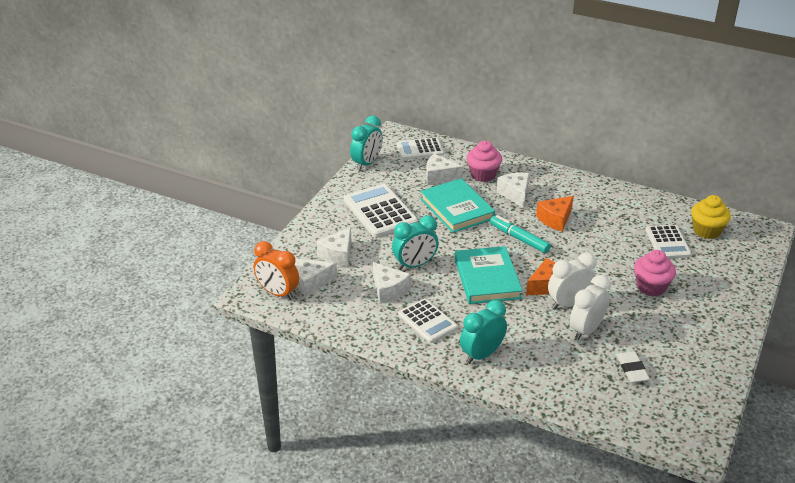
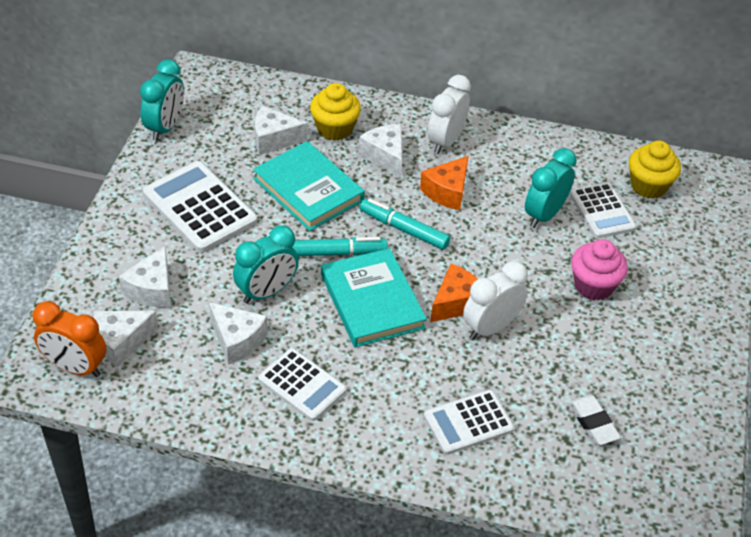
camera: 15 degrees left, 10 degrees up
(420, 149) = (237, 95): white calculator -> white calculator (468, 423)
(468, 247) = (336, 253): none -> turquoise marker
(481, 354) = (388, 429): turquoise clock -> turquoise clock (544, 215)
(483, 175) = (334, 129): pink cupcake -> yellow cupcake
(586, 330) = (521, 367): white clock -> white clock (445, 141)

